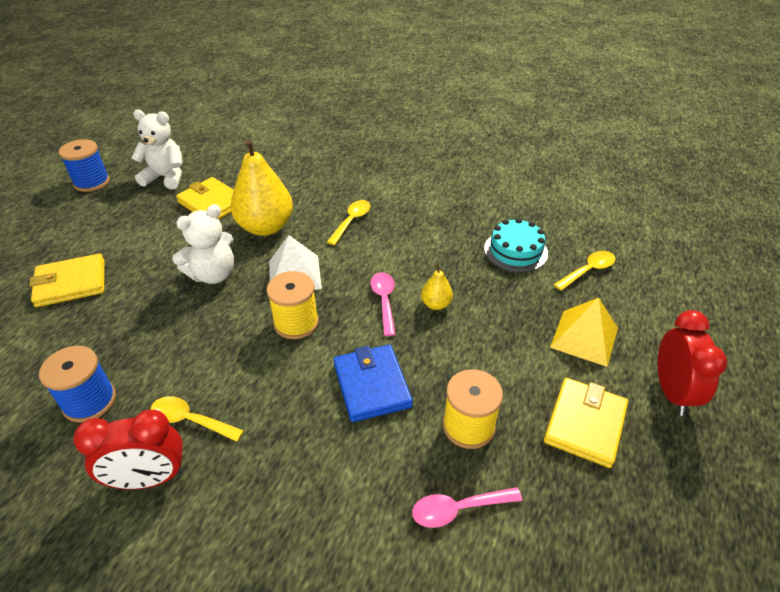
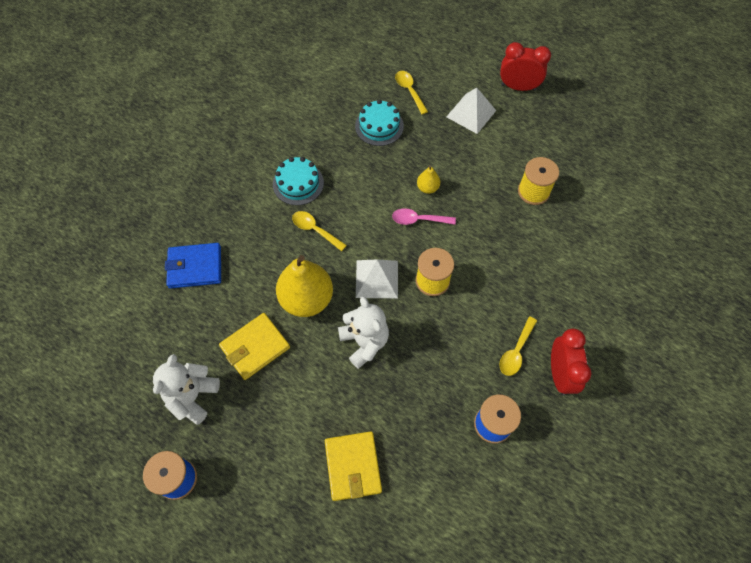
camera: 80 degrees left, 20 degrees up
(372, 385) = (497, 238): blue wallet -> blue wallet (195, 267)
(408, 202) = (298, 183): none -> turquoise cake
(458, 509) = (586, 208): pink spoon -> none
(584, 337) = (471, 113): yellow pyramid -> white pyramid
(585, 424) = (536, 135): yellow wallet -> none

